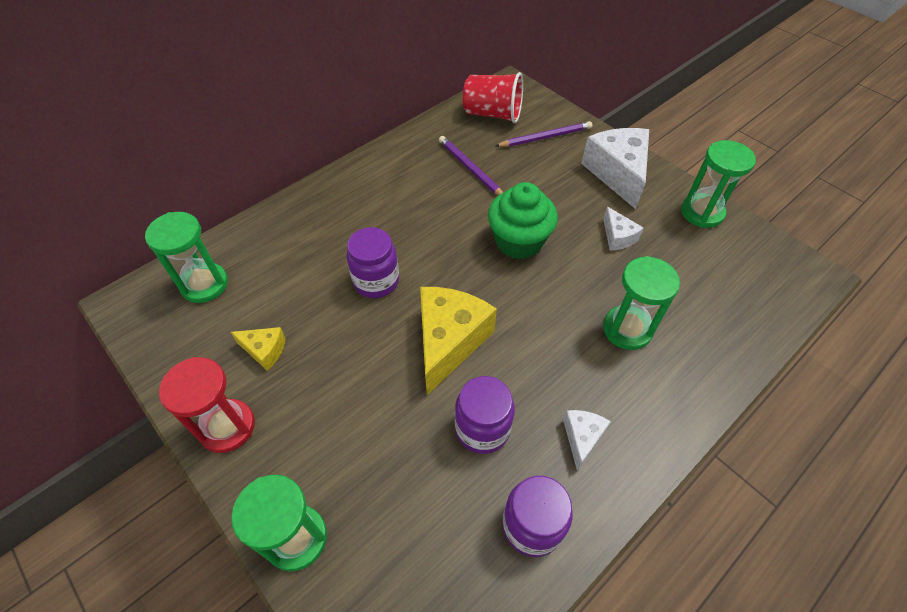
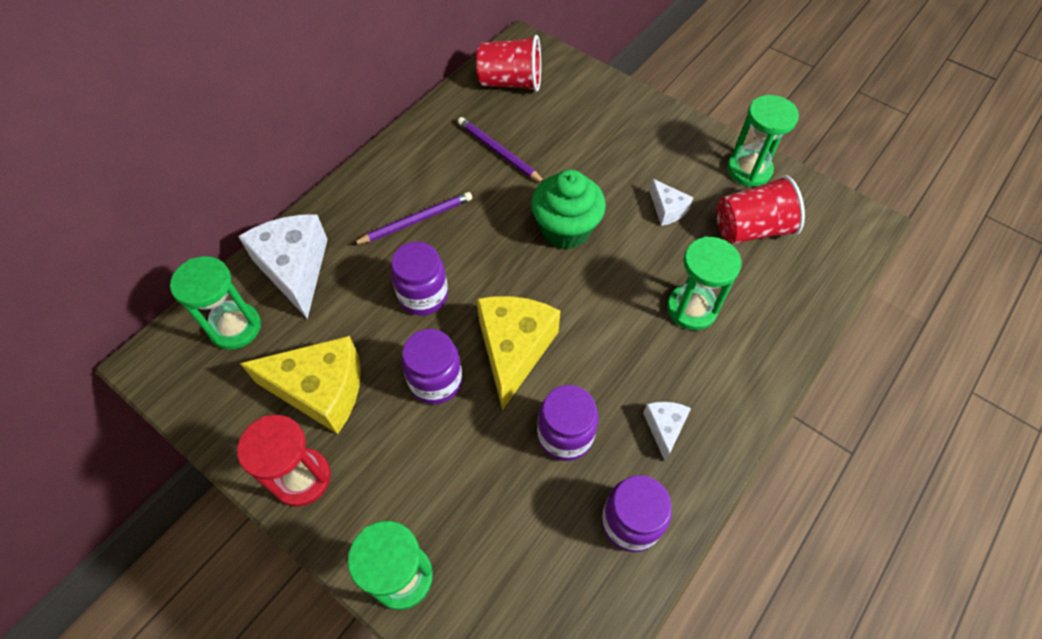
camera: 10 degrees left, 5 degrees up
(264, 350) = (321, 390): yellow cheese -> yellow cheese, size x2.01
(370, 358) = (436, 381): none -> purple jar
(545, 137) = (573, 104): purple pencil -> purple pencil (416, 220)
(617, 173) = (656, 137): white cheese -> white cheese (295, 269)
(696, 265) = (751, 229): none -> red cup

